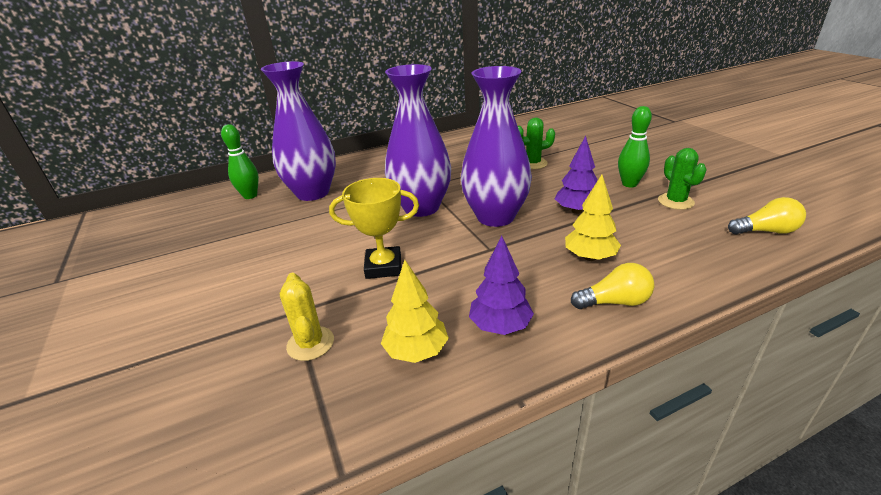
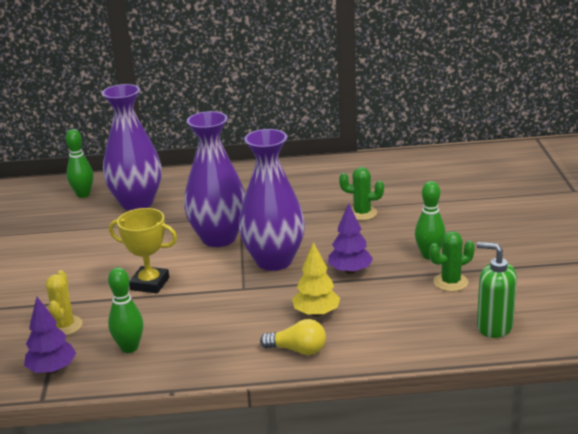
camera: 20 degrees right, 5 degrees down
(416, 351) = (129, 348): yellow tree -> green bowling pin
(500, 326) = (199, 346): purple tree -> purple tree (52, 369)
(675, 201) = (450, 282): green cactus -> green cactus turned 60 degrees clockwise
(765, 231) = (494, 327): yellow light bulb -> green soap dispenser

